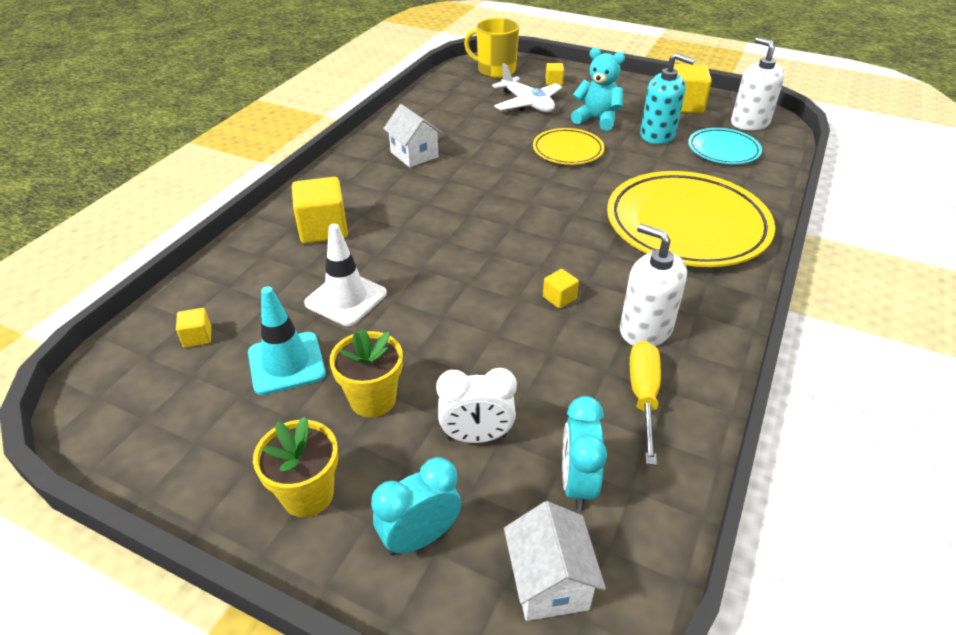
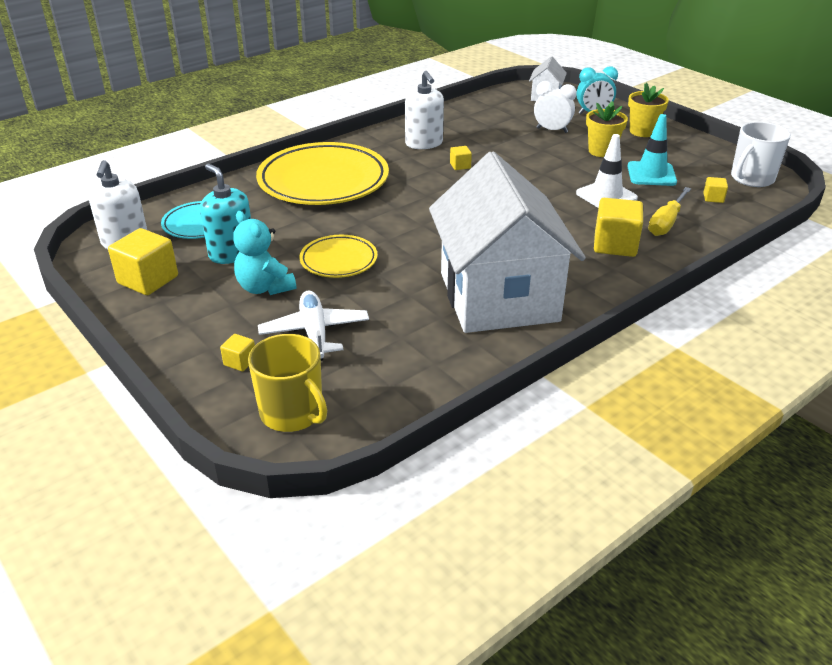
camera: 155 degrees left, 5 degrees down
(124, 403) = (751, 178): none -> white mug
(414, 154) = (498, 297): white house -> white house, size x2.47
(577, 483) = (514, 111): turquoise clock -> none
(643, 396) = (455, 124): yellow screwdriver -> yellow screwdriver (666, 223)

